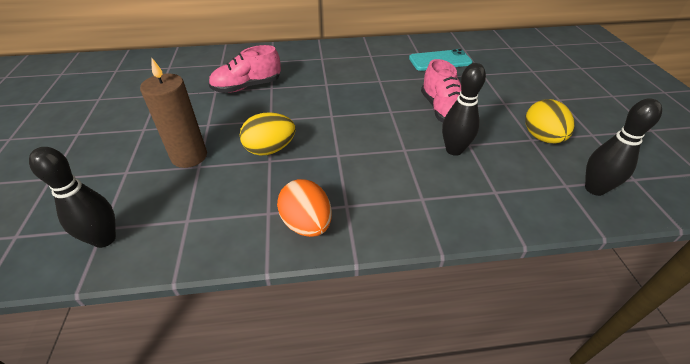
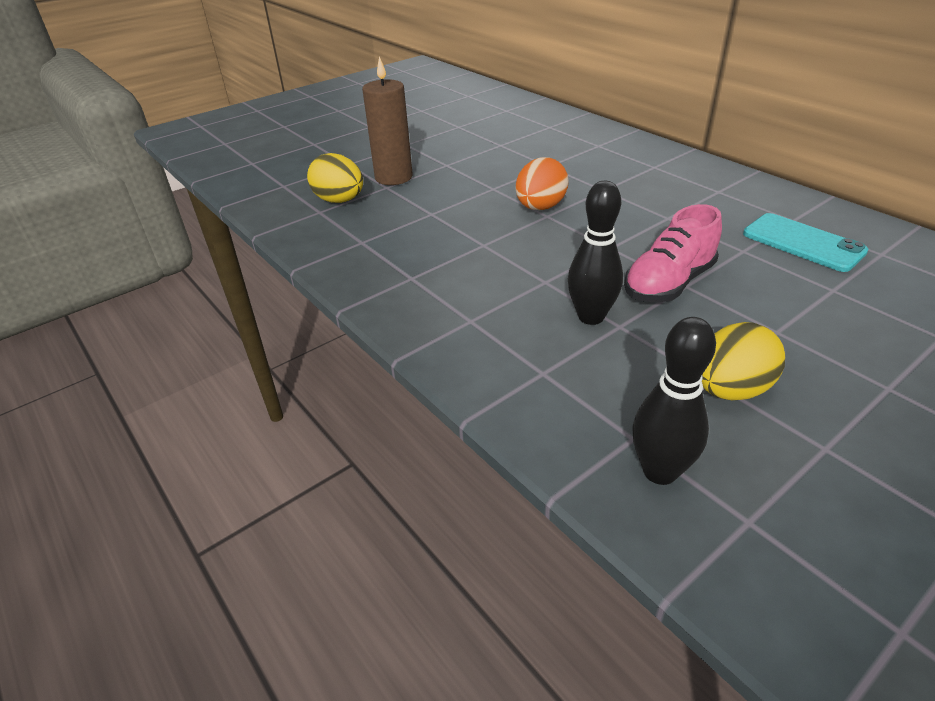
camera: 60 degrees right, 5 degrees down
(104, 239) = (273, 191): black bowling pin -> none
(247, 87) = (530, 154): pink shoe -> none
(270, 149) = (447, 207): yellow egg -> yellow egg (339, 200)
(307, 224) = (365, 266): orange egg -> orange egg (540, 207)

